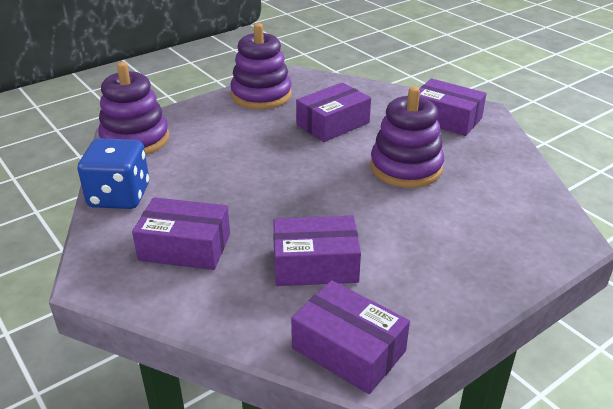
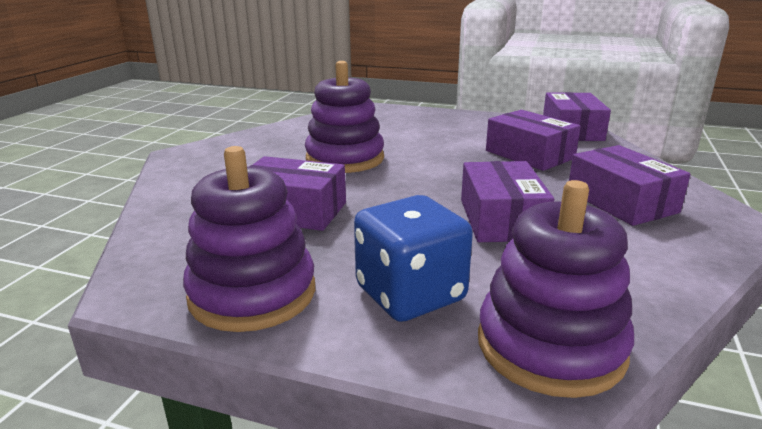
camera: 125 degrees left, 10 degrees down
(119, 196) = (655, 274): blue dice -> blue dice (410, 294)
(446, 119) = (218, 164): purple box -> purple box (501, 219)

